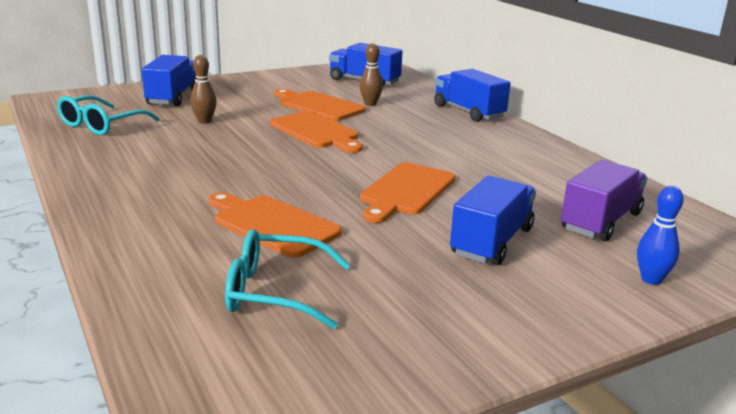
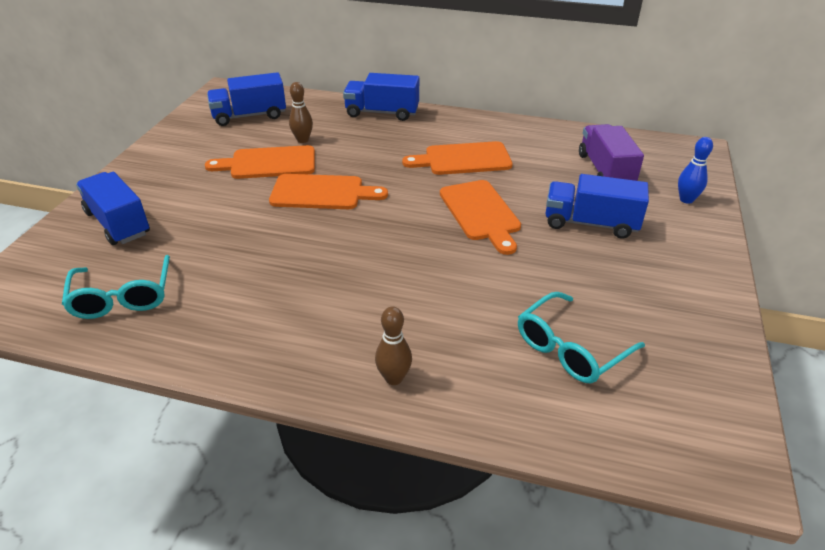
camera: 45 degrees left, 15 degrees up
(204, 121) = (210, 234): brown bowling pin -> brown bowling pin (394, 378)
(272, 224) = (465, 299): orange cutting board -> orange cutting board (463, 159)
(492, 242) = (590, 223): blue truck -> blue truck turned 60 degrees counterclockwise

